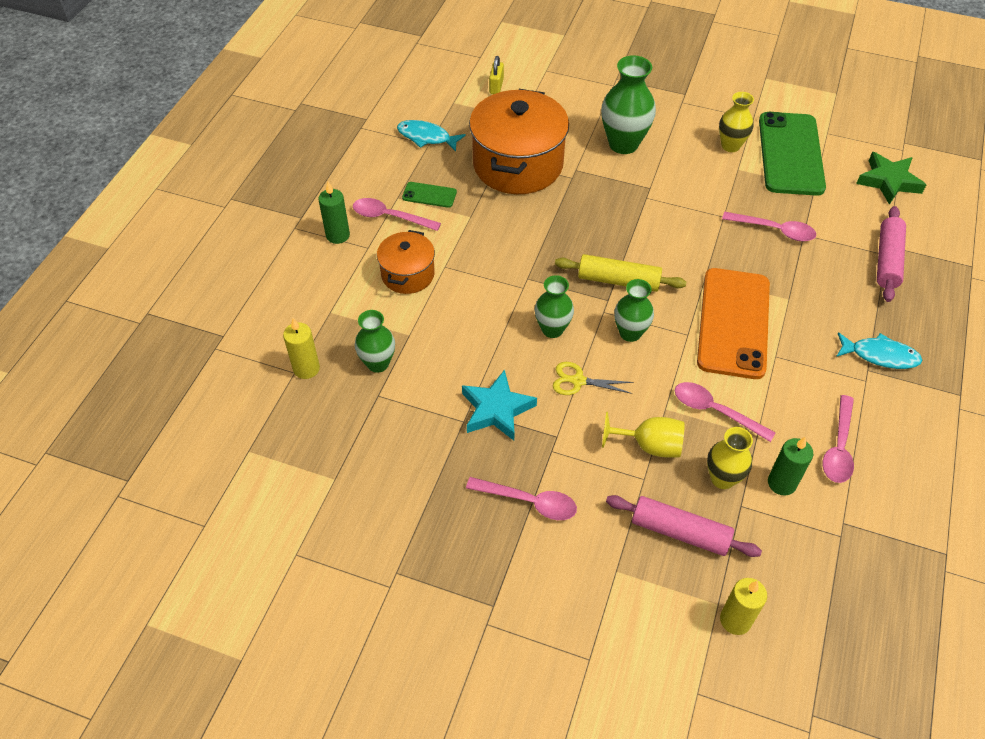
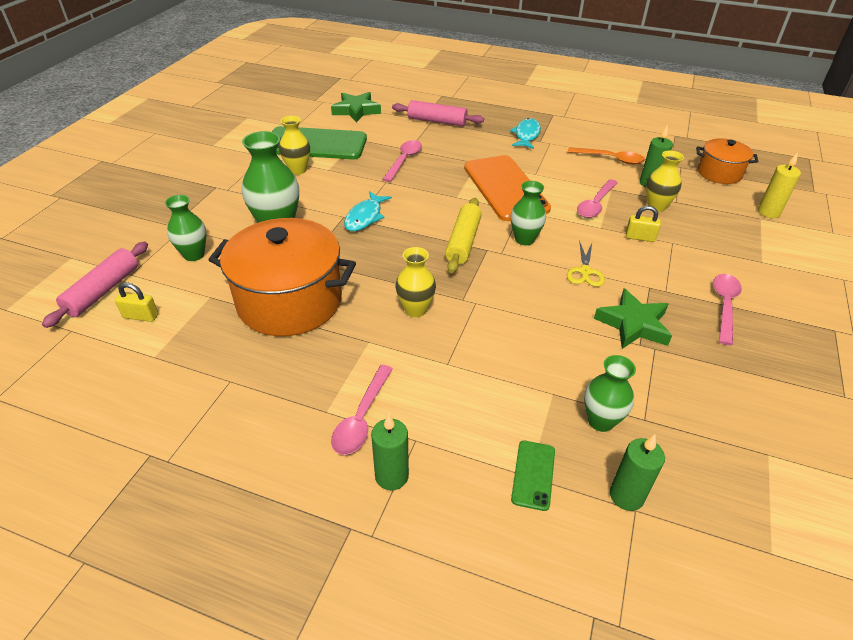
camera: 90 degrees left, 10 degrees down
(306, 368) = (626, 496): yellow candle -> green candle
(408, 274) = (461, 397): orange pot -> orange pot (719, 173)
(426, 137) = (215, 383): turquoise fish -> turquoise fish (365, 217)
(429, 195) = (327, 379): green phone -> green phone (533, 475)
(496, 409) = (633, 324): turquoise star -> green star
(511, 245) = (415, 309): none -> yellow vase
(552, 329) = (528, 285): green vase -> green vase (194, 255)
(649, 445) = (640, 237): yellow goblet -> yellow padlock
(680, 532) = (712, 229): pink rolling pin -> pink rolling pin (103, 291)
(733, 323) = (505, 188): orange phone -> orange phone turned 60 degrees clockwise
(839, 447) = (610, 159): pink spoon -> orange spoon

